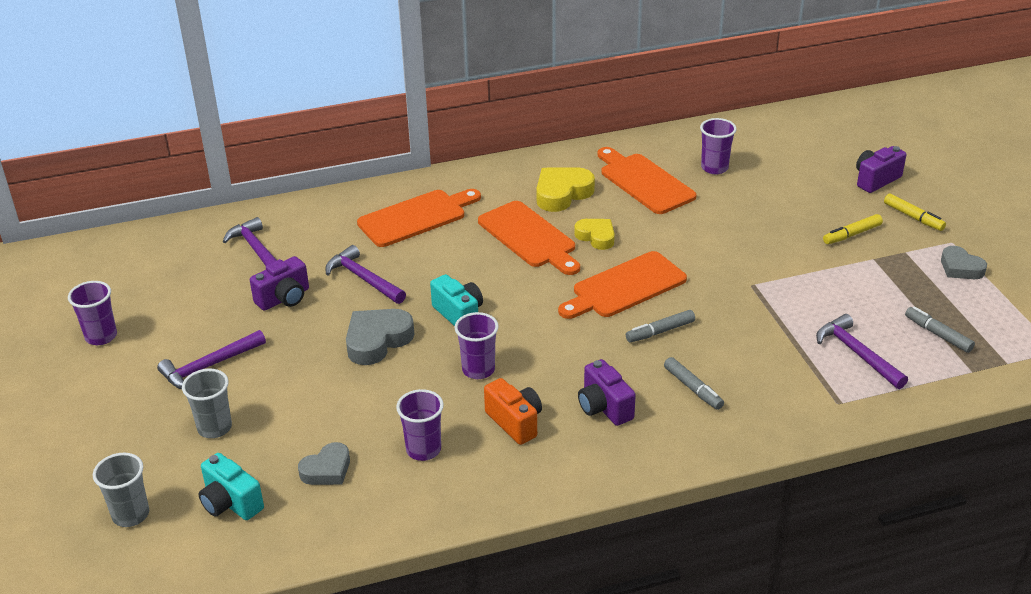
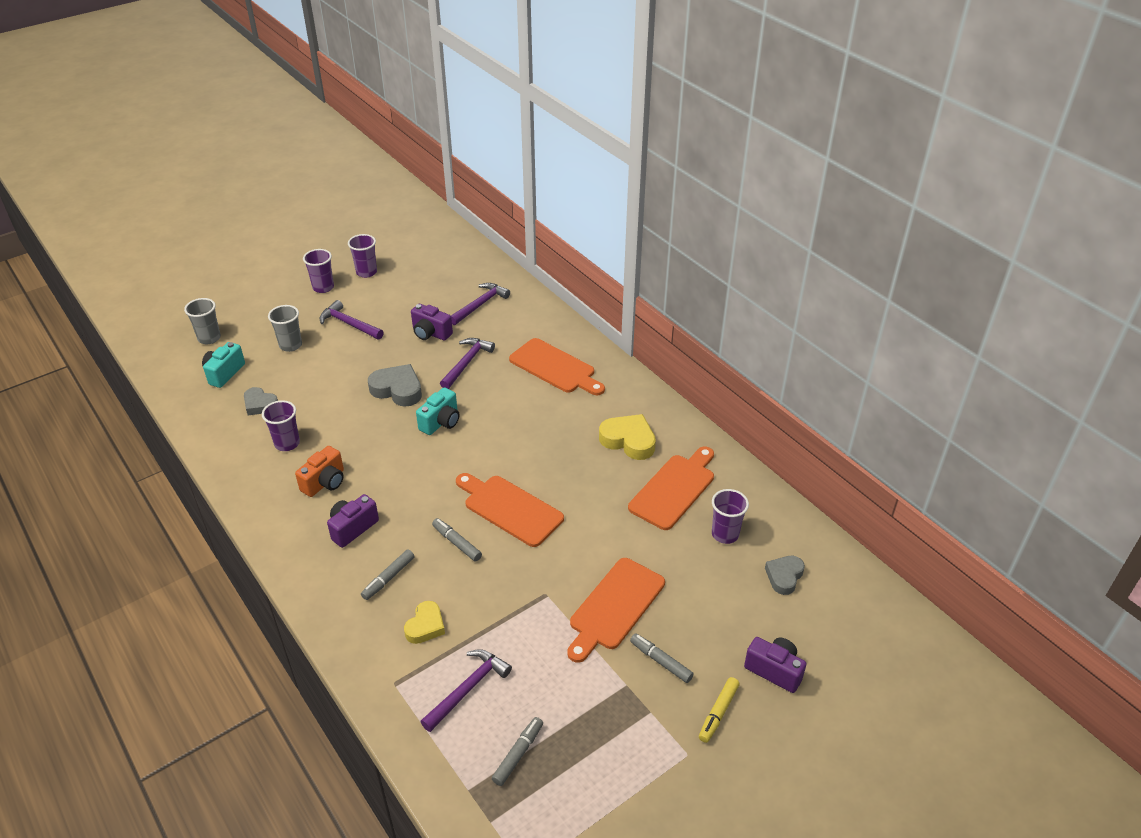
camera: 70 degrees right, 5 degrees up
(478, 370) = (379, 449): purple cup -> purple cup (323, 287)
(529, 237) = (556, 436): orange cutting board -> orange cutting board (614, 607)
(596, 237) = (574, 476): yellow heart -> yellow heart (425, 626)
(852, 234) = (661, 661): yellow marker -> grey marker
(960, 268) = (641, 766): grey heart -> grey heart (784, 576)

